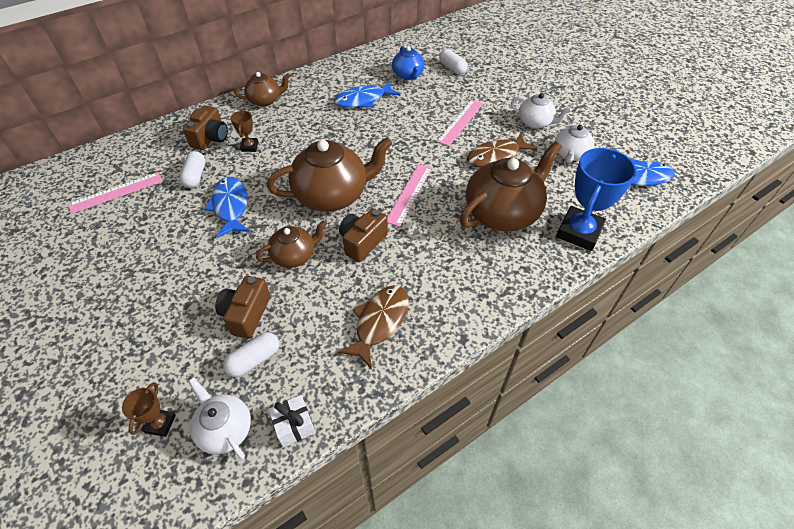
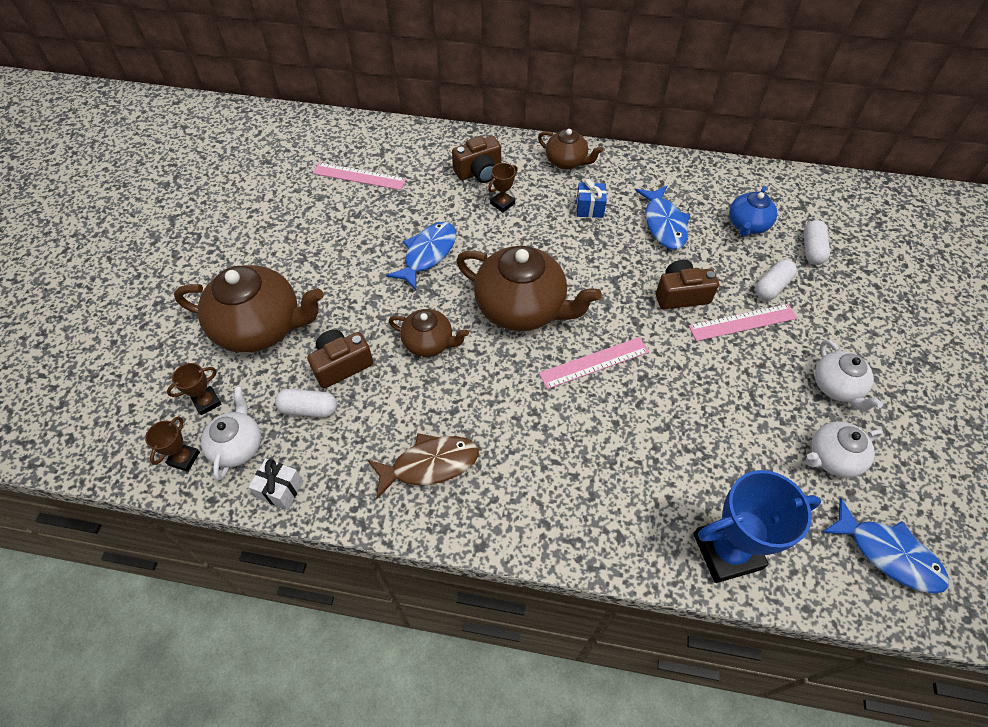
camera: 45 degrees right, 5 degrees up
(187, 477) = (184, 458): none -> brown trophy
(195, 176) = (430, 203): white capsule -> white capsule (771, 286)
(310, 117) = (589, 208): none -> blue gift
(362, 242) = (497, 377): brown camera -> brown camera (681, 295)
(363, 100) = (663, 224): blue fish -> blue fish turned 120 degrees counterclockwise
(496, 156) = (736, 392): brown fish -> none
(502, 213) = (667, 459): brown teapot -> brown teapot (260, 327)

